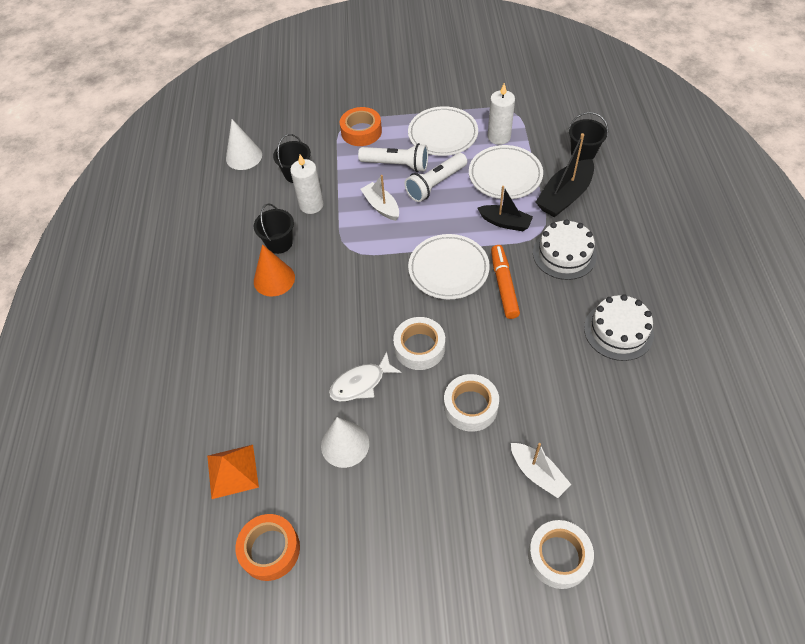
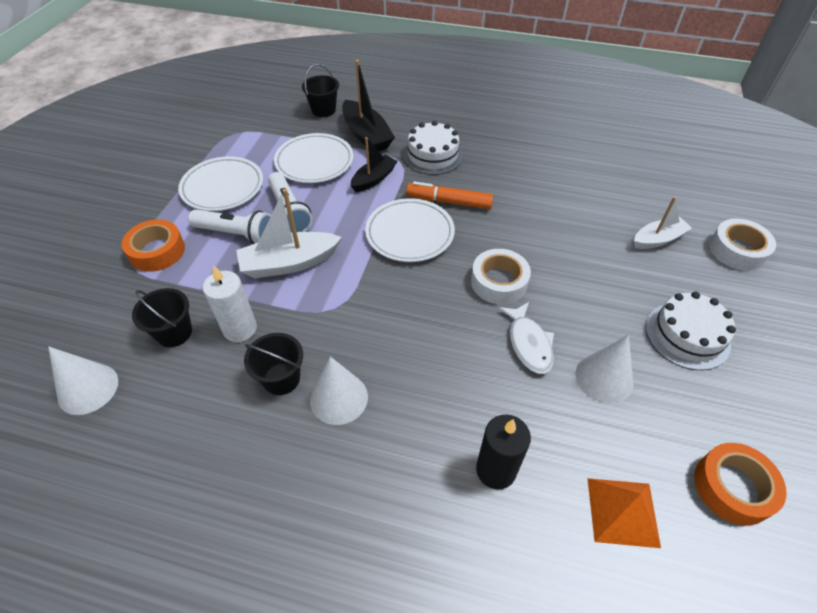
camera: 75 degrees left, 5 degrees down
(244, 385) = (496, 470): none -> black candle
(274, 279) = (339, 398): orange cone -> white cone
(381, 206) = (289, 263): white boat -> white boat, size x1.53
(396, 165) = (237, 234): white flashlight -> white flashlight turned 75 degrees clockwise
(470, 406) = (580, 263): white tape -> none
(499, 137) = (261, 151): white candle -> none
(618, 331) = (527, 152): white cake -> white cake (687, 335)

